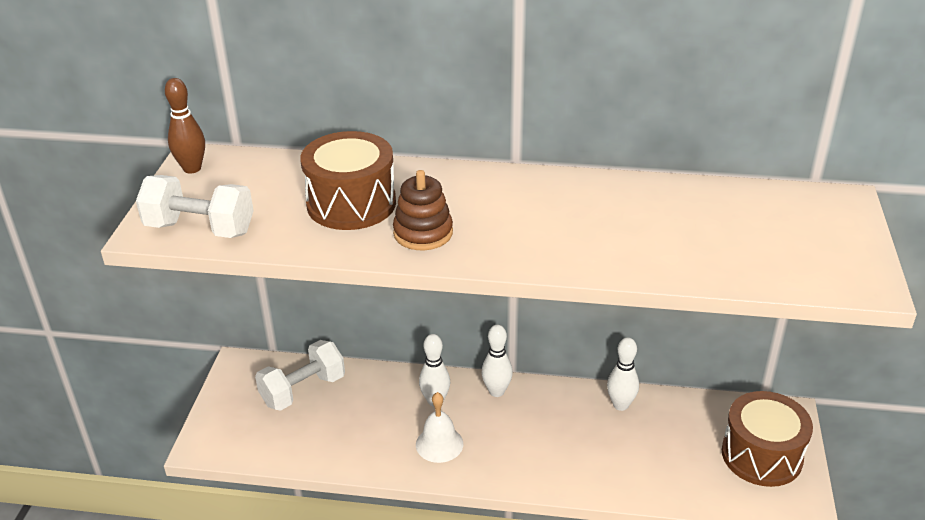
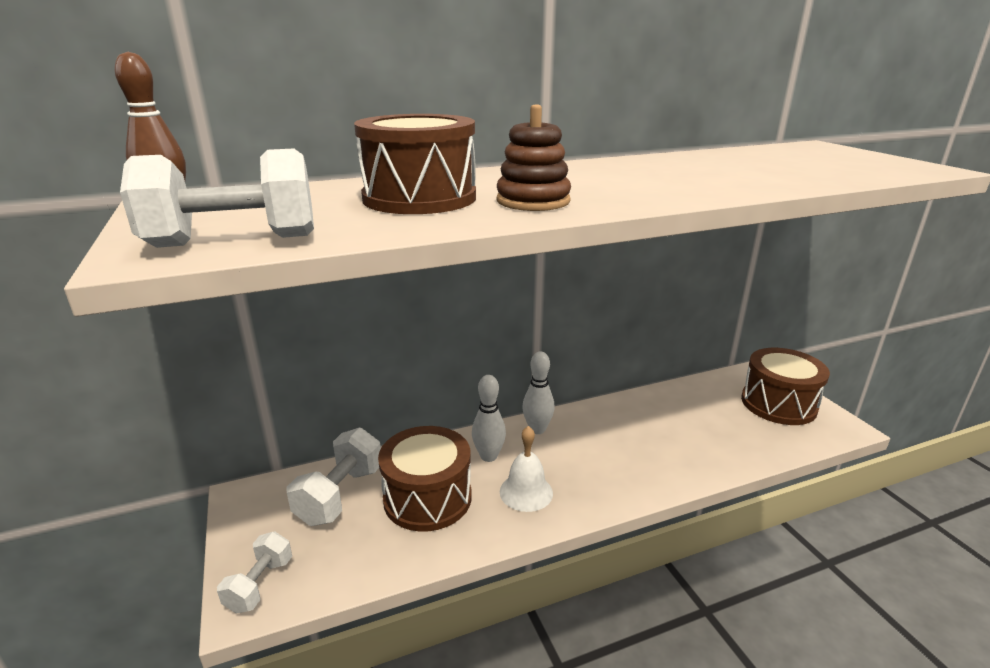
camera: 30 degrees left, 10 degrees down
(216, 436) = (260, 584): none -> white dumbbell
(362, 418) = (427, 498): none -> brown drum
(620, 405) = (645, 405): white bowling pin -> none

